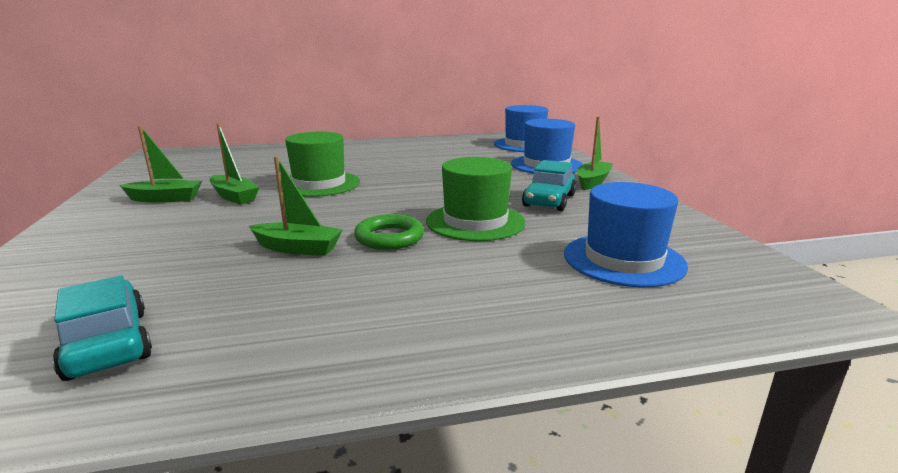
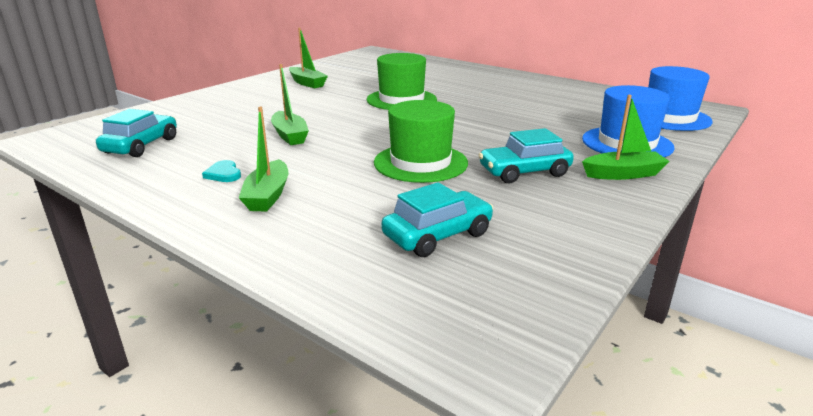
camera: 50 degrees right, 5 degrees up
(234, 197) = (338, 93): green boat -> green boat (268, 195)
(334, 311) = (224, 174): none -> turquoise heart
(389, 237) = (344, 150): green ring -> none
(623, 259) = (437, 235): blue hat -> turquoise car

